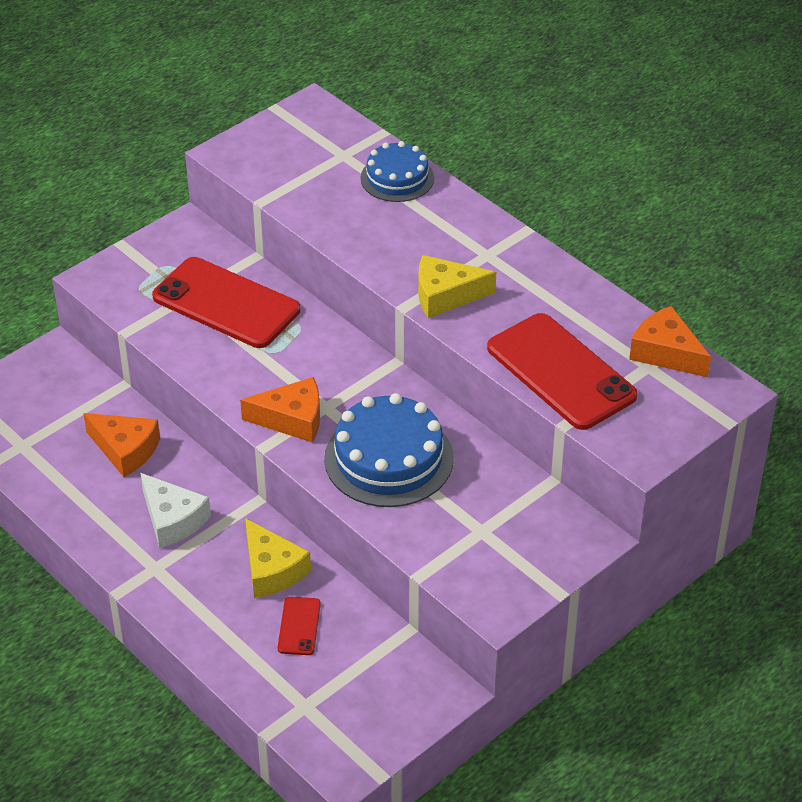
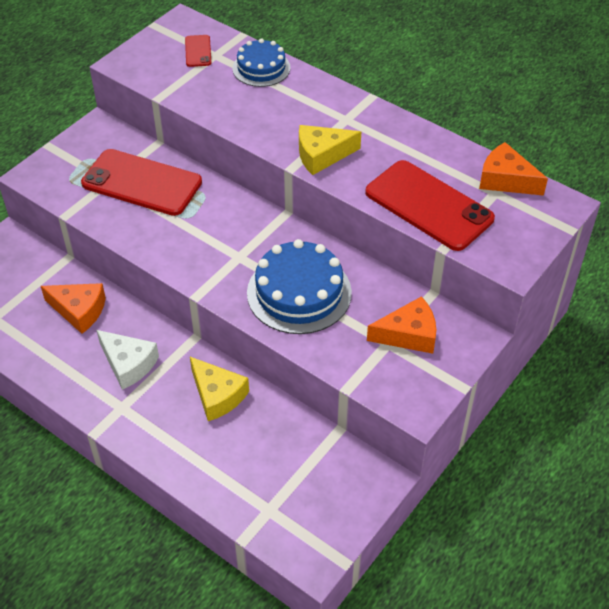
camera: 10 degrees left, 5 degrees up
(292, 419) = (214, 270): orange cheese -> orange cheese (408, 334)
(299, 626) = (249, 440): red phone -> red phone (198, 51)

